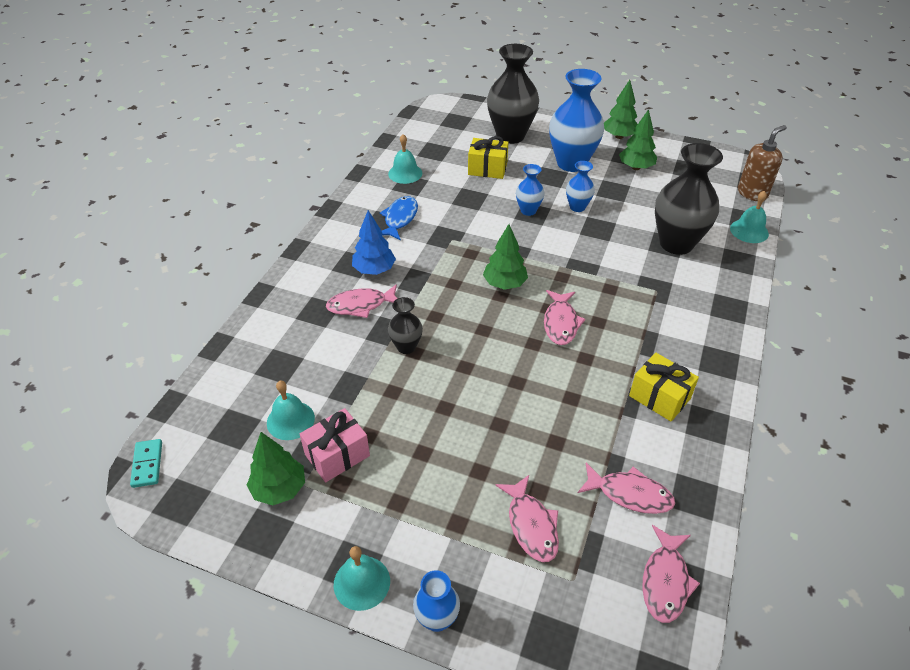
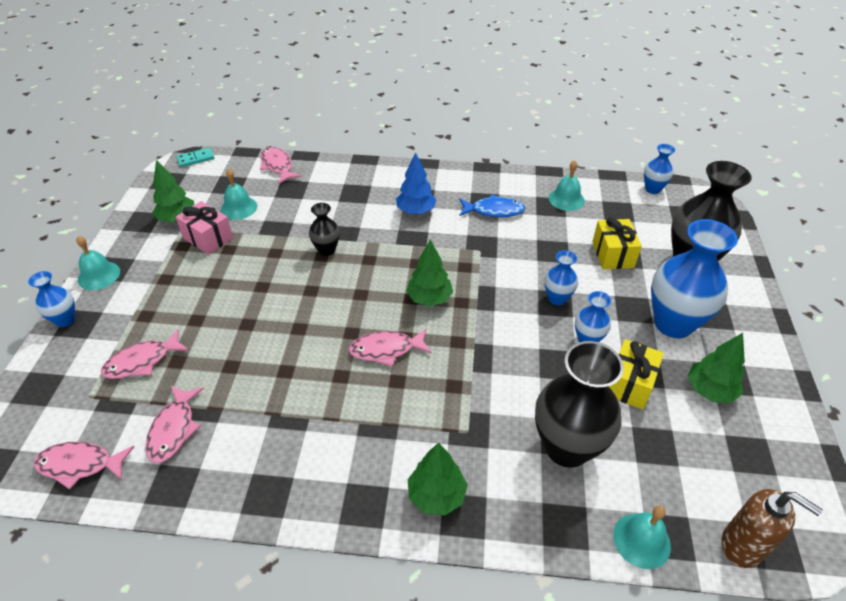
camera: 75 degrees right, 0 degrees up
(361, 305) = (369, 213): pink fish -> pink fish (277, 166)
(415, 126) = (652, 189): none -> blue vase
(619, 136) = (771, 365): green tree -> green tree (436, 495)
(659, 397) = (298, 446): yellow gift -> yellow gift (629, 384)

